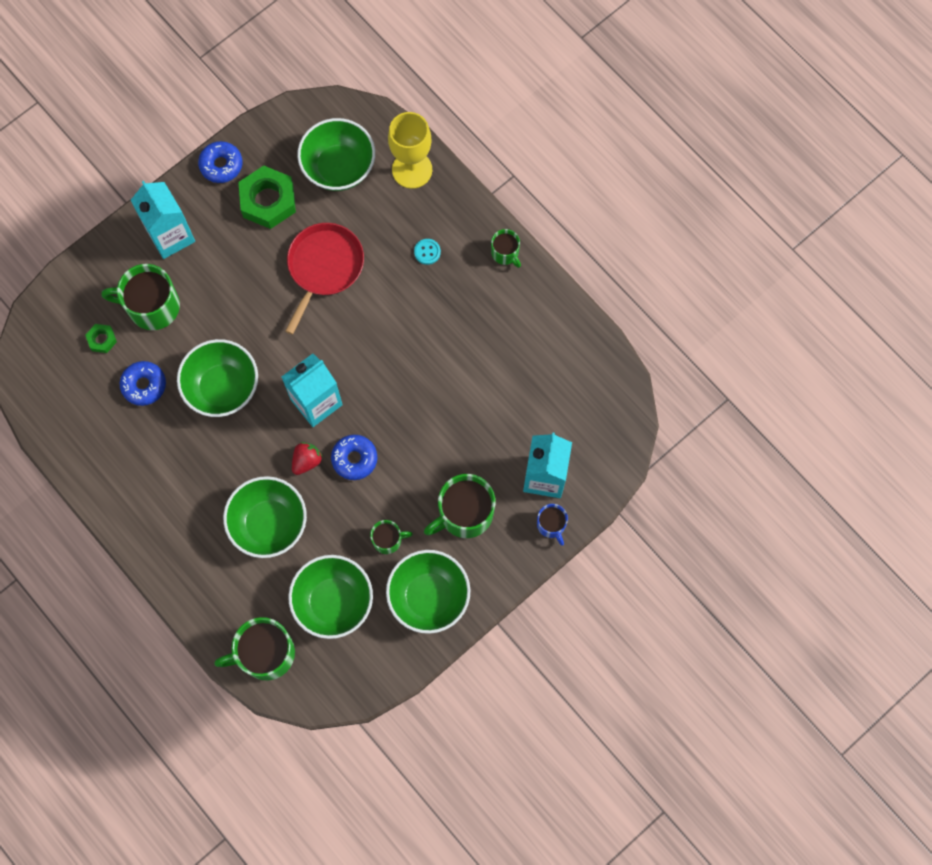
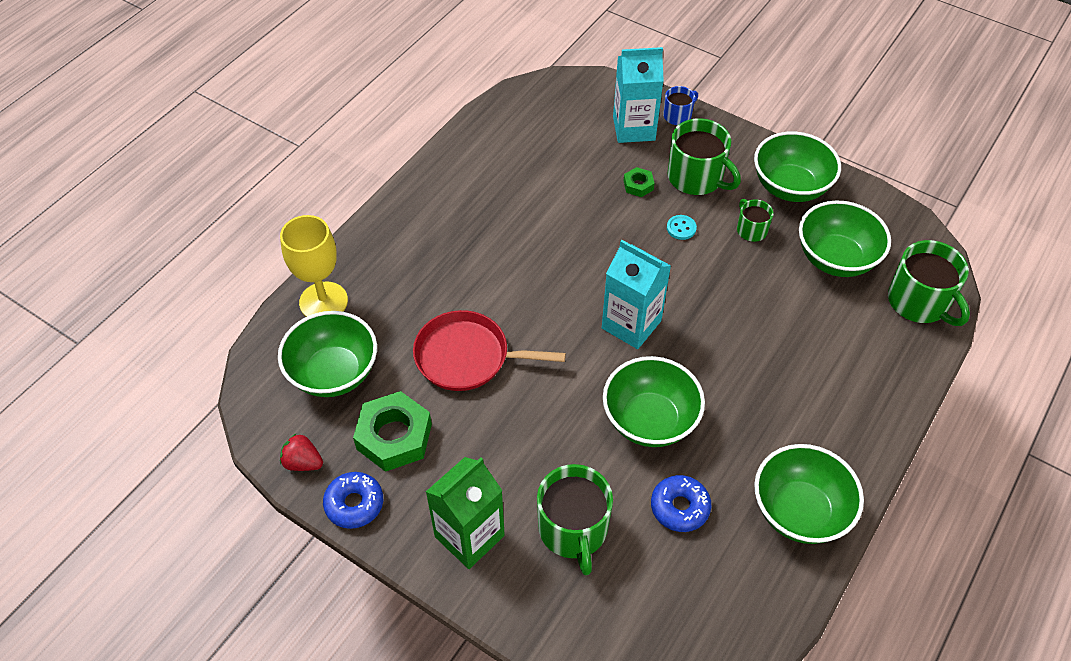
camera: 105 degrees left, 20 degrees down
(102, 340) = (638, 577): green nut -> green nut (638, 185)
(171, 236) = (469, 536): turquoise carton -> green carton
(269, 524) = (784, 333): green bowl -> green bowl (799, 511)
(306, 461) = (701, 317): red strawberry -> red strawberry (303, 462)
(354, 459) = (680, 276): blue donut -> none
(427, 252) = (423, 266): turquoise button -> turquoise button (681, 228)
(505, 253) = (407, 201): green mug -> none

